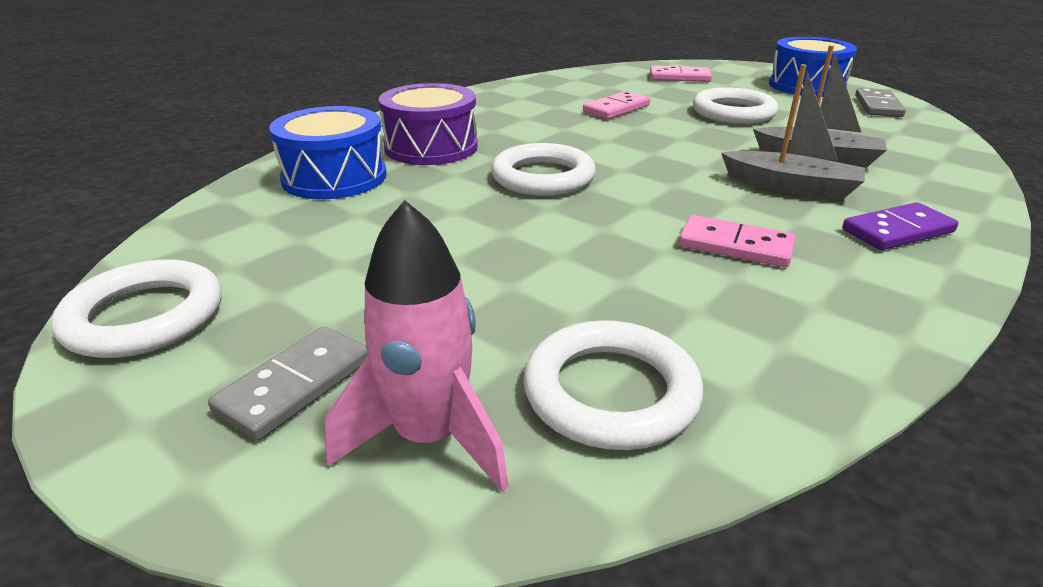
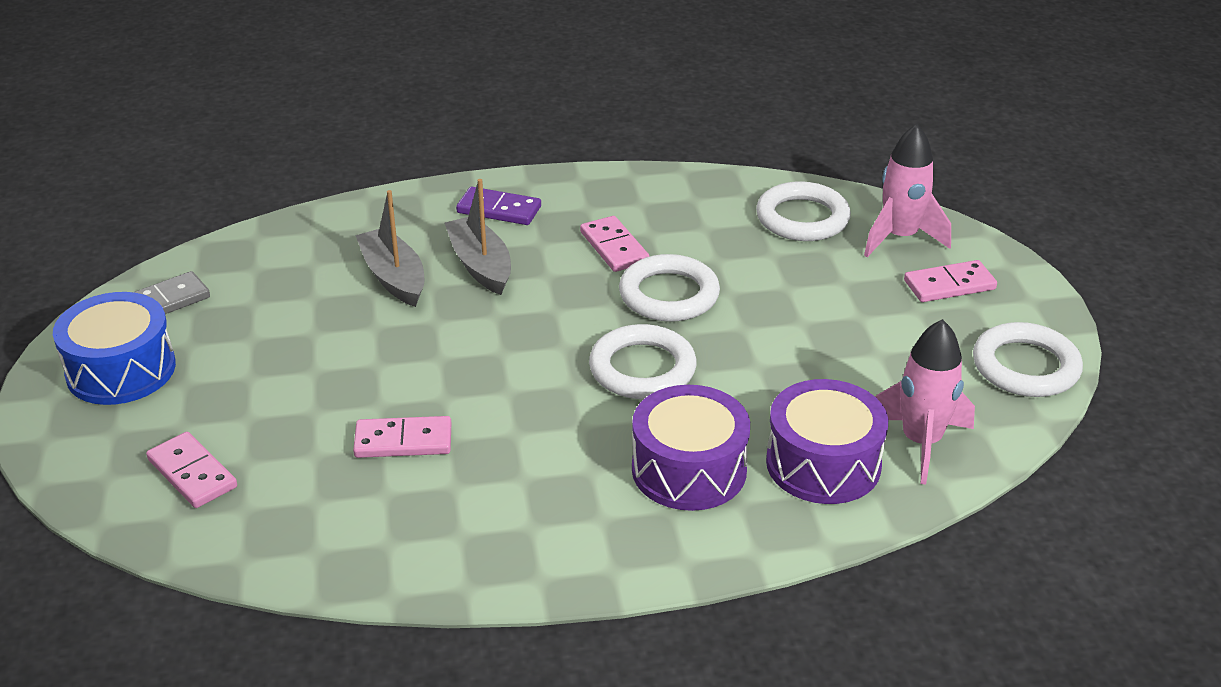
camera: 140 degrees left, 5 degrees up
(254, 213) = (921, 442): none -> pink rocket
(295, 385) = (949, 285): grey domino -> pink domino
(334, 177) = (823, 464): blue drum -> purple drum
(733, 112) = (310, 367): white ring -> white ring (669, 295)

